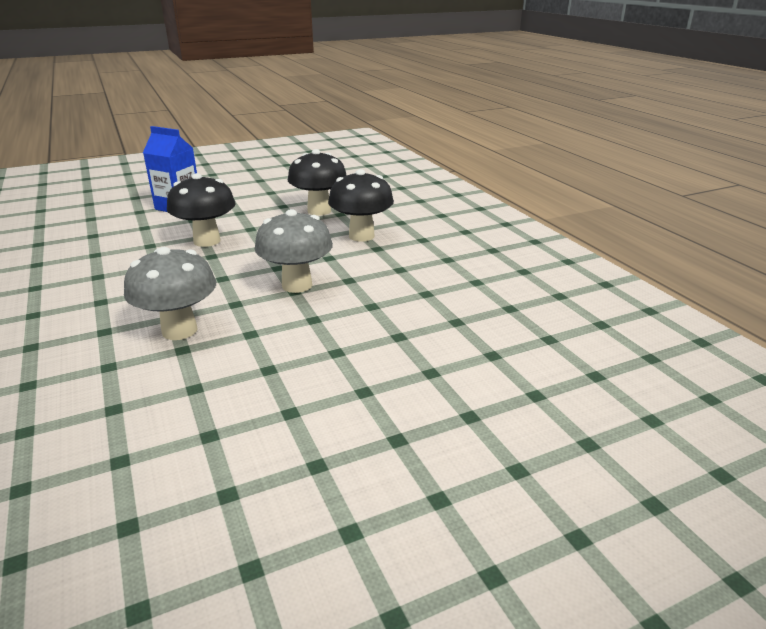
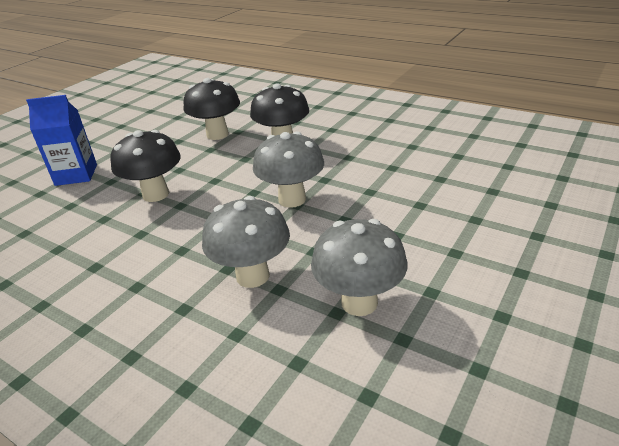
camera: 30 degrees left, 5 degrees up
(221, 389) = (359, 302): none -> grey mushroom

